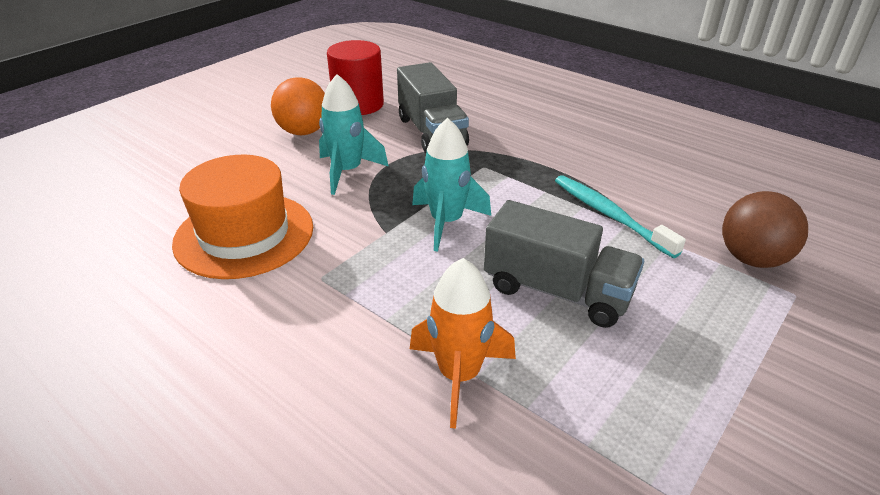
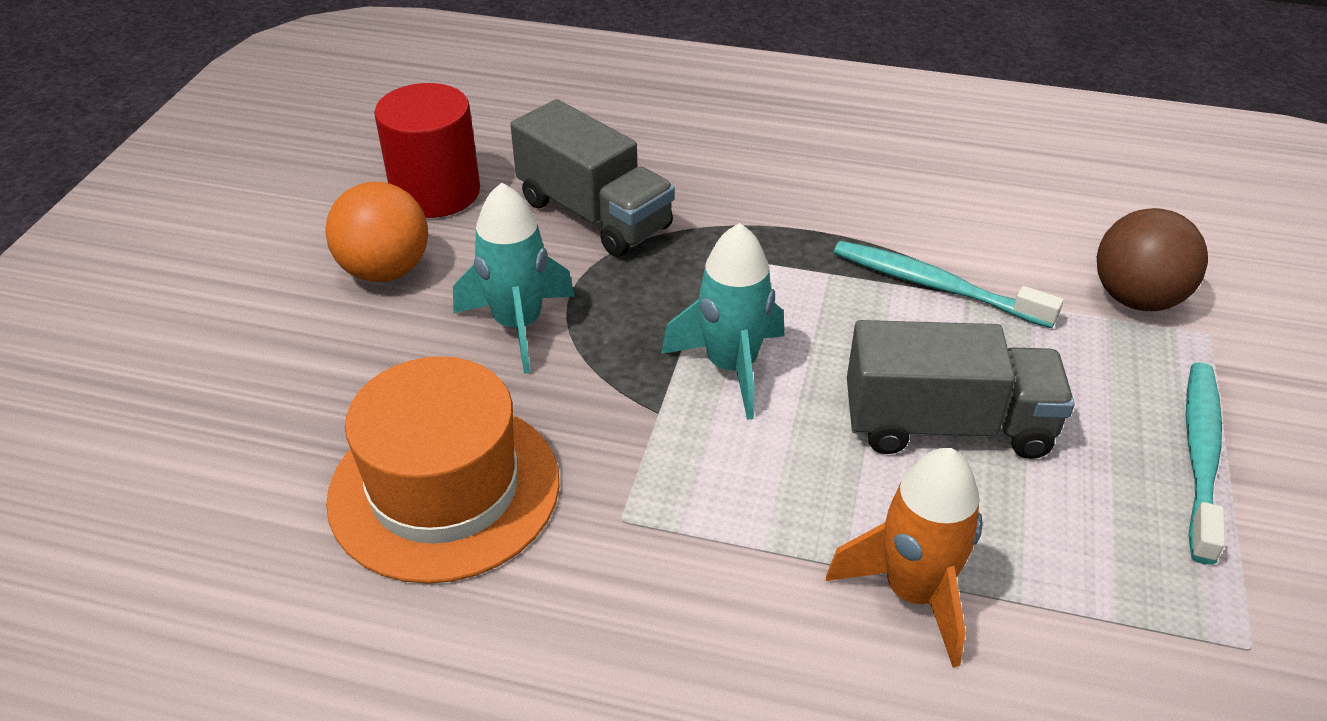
camera: 25 degrees left, 5 degrees up
(732, 365) = (1200, 456): none -> turquoise toothbrush

